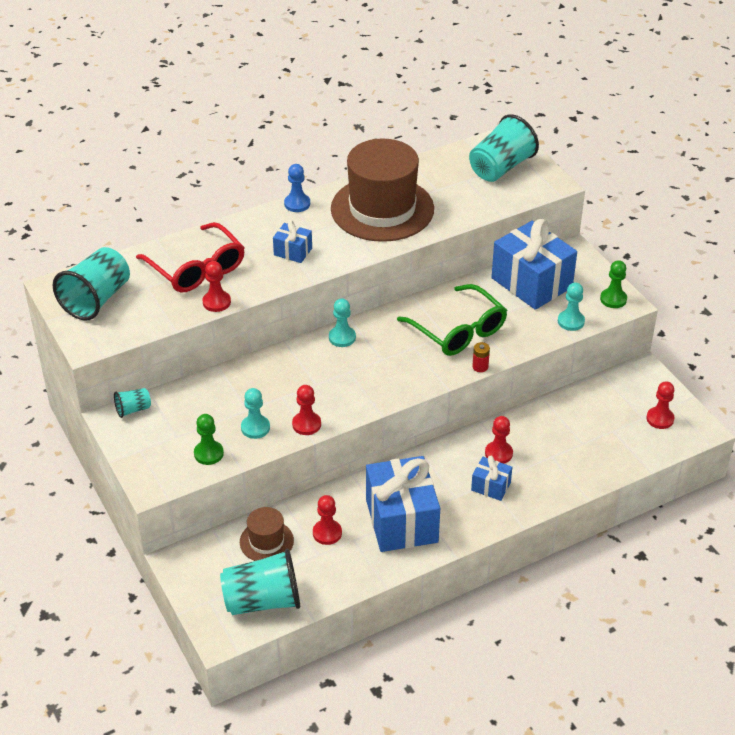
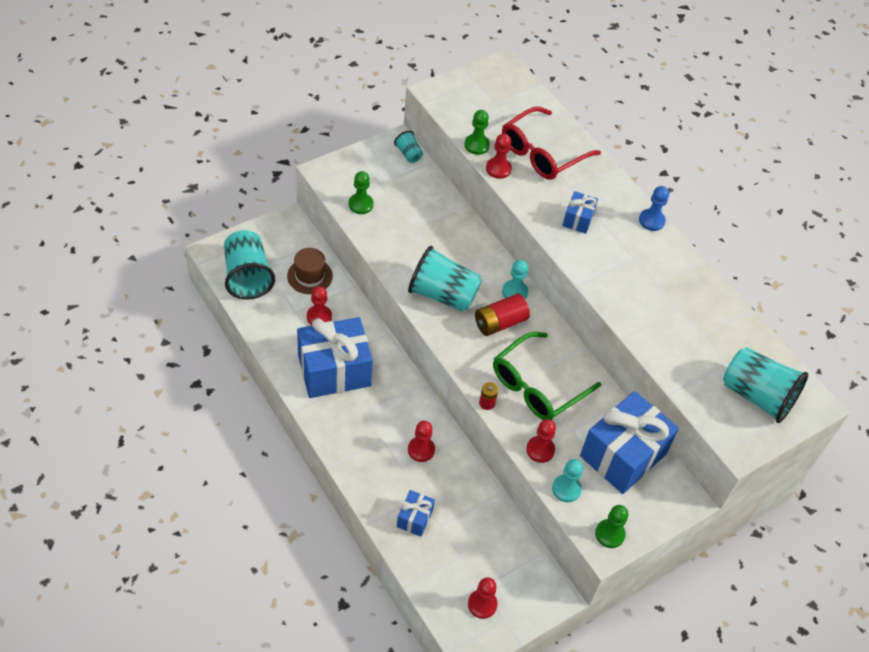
camera: 80 degrees right, 10 degrees up
(96, 299) = (491, 92): turquoise cup -> turquoise cup (443, 295)
(179, 316) = (476, 145): none -> green pawn
(255, 428) = (392, 233): turquoise pawn -> none
(306, 424) = (399, 268): red pawn -> red pawn (540, 450)
(382, 209) = (658, 288): brown hat -> none
(382, 351) = (500, 323): none -> red battery
(491, 486) = (378, 442): blue gift -> blue gift (414, 518)

